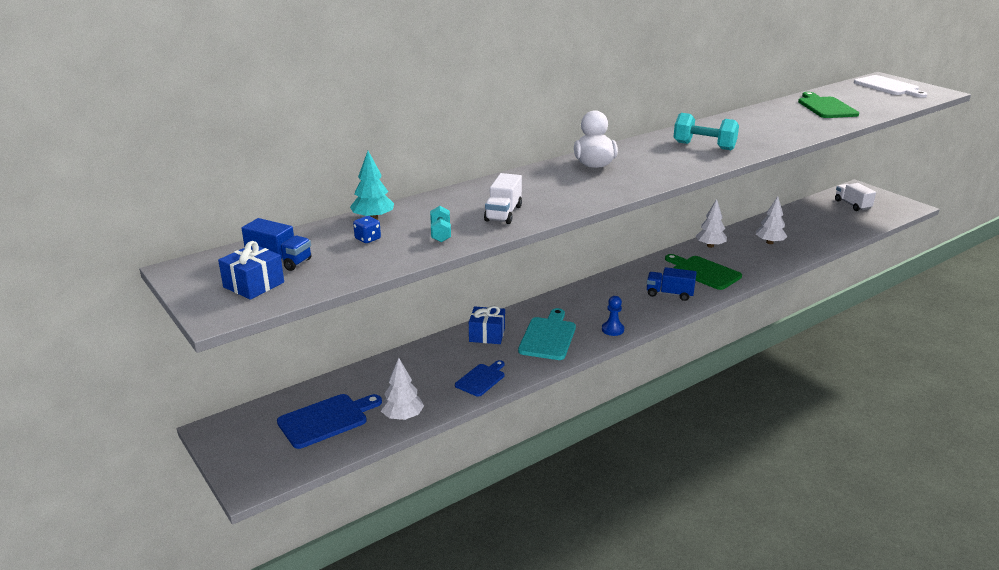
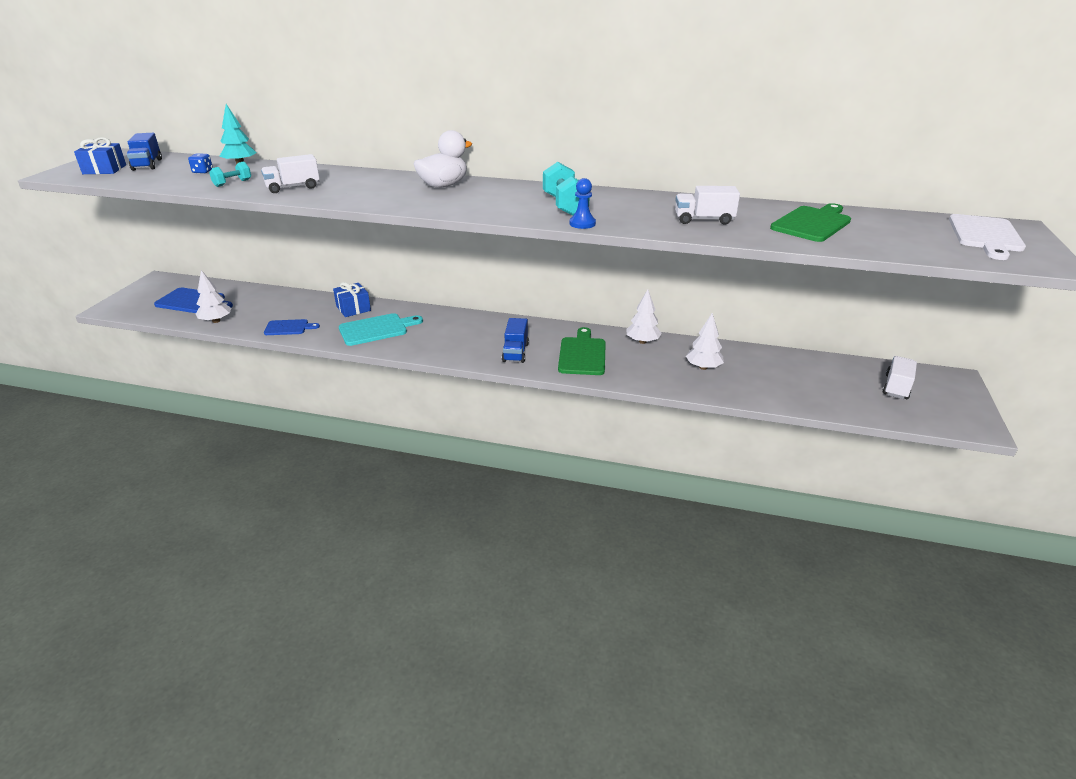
camera: 50 degrees right, 5 degrees up
(612, 329) = (419, 349): blue pawn -> blue pawn (582, 223)
(669, 294) = (515, 352): blue truck -> blue truck turned 150 degrees counterclockwise
(786, 125) = (704, 220): none -> white truck

